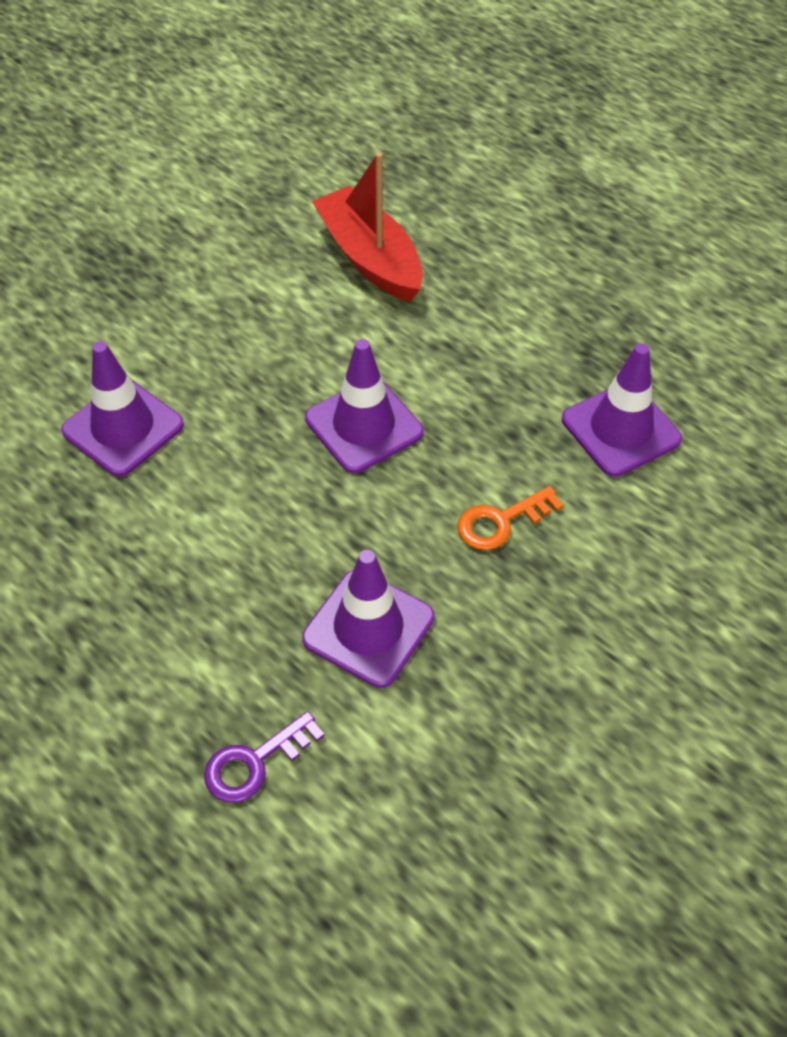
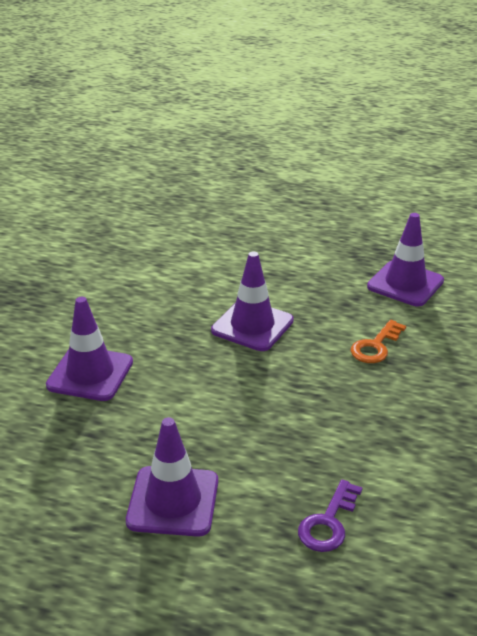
camera: 25 degrees left, 20 degrees down
(368, 628) = (341, 424): purple traffic cone -> purple traffic cone (173, 501)
(370, 258) = (189, 247): red boat -> none

